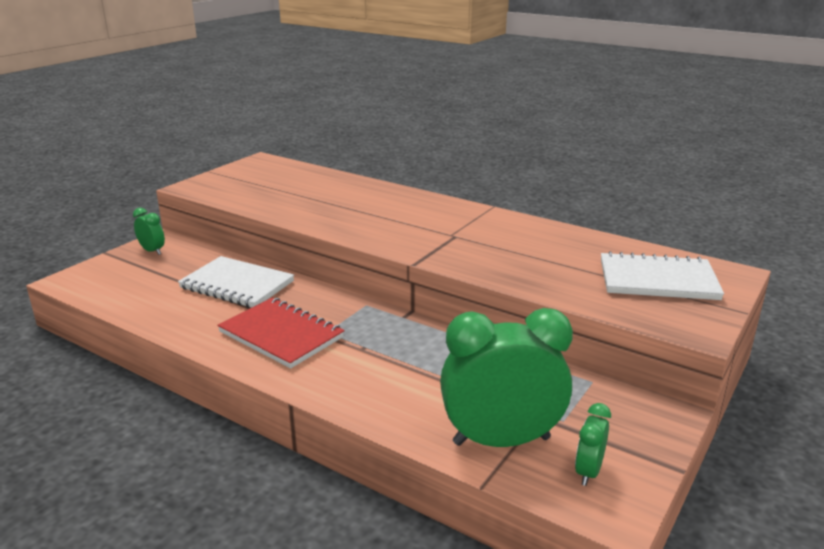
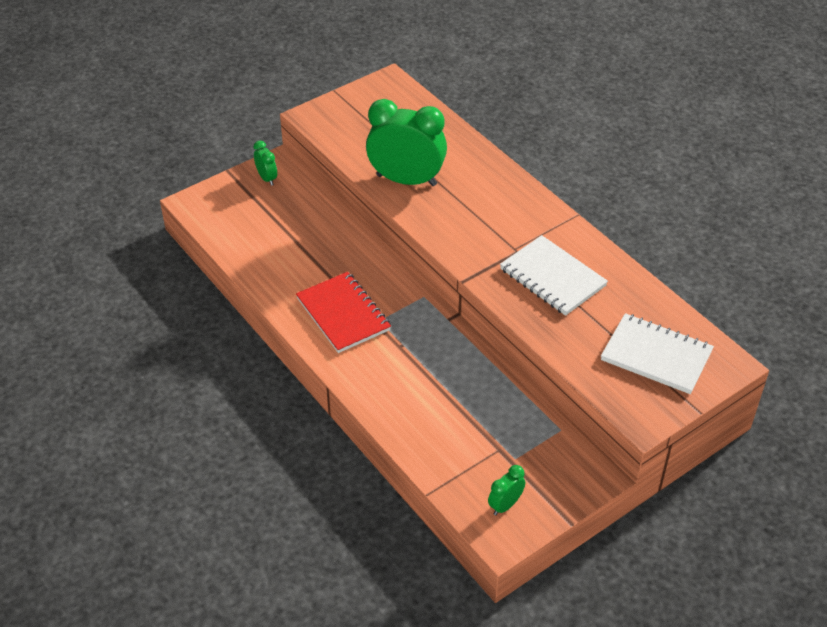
camera: 20 degrees right, 20 degrees up
(237, 285) = (326, 244): white notebook -> white notebook (552, 277)
(501, 441) = (460, 463): green clock -> green clock (406, 180)

